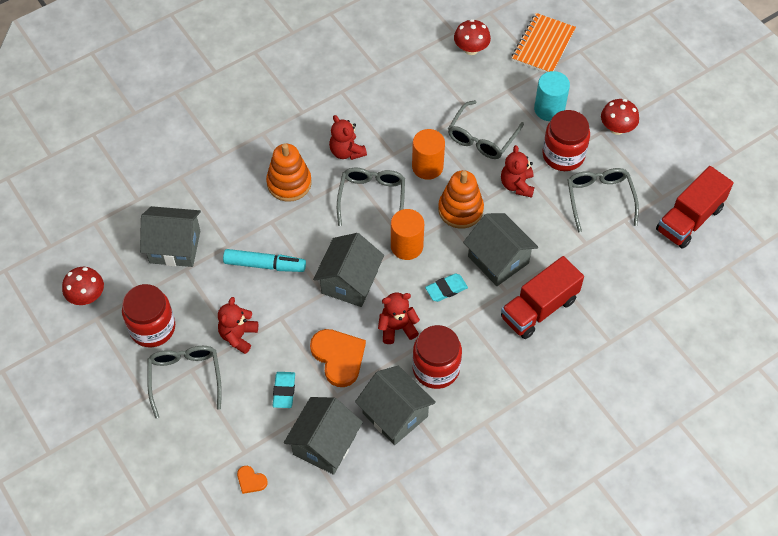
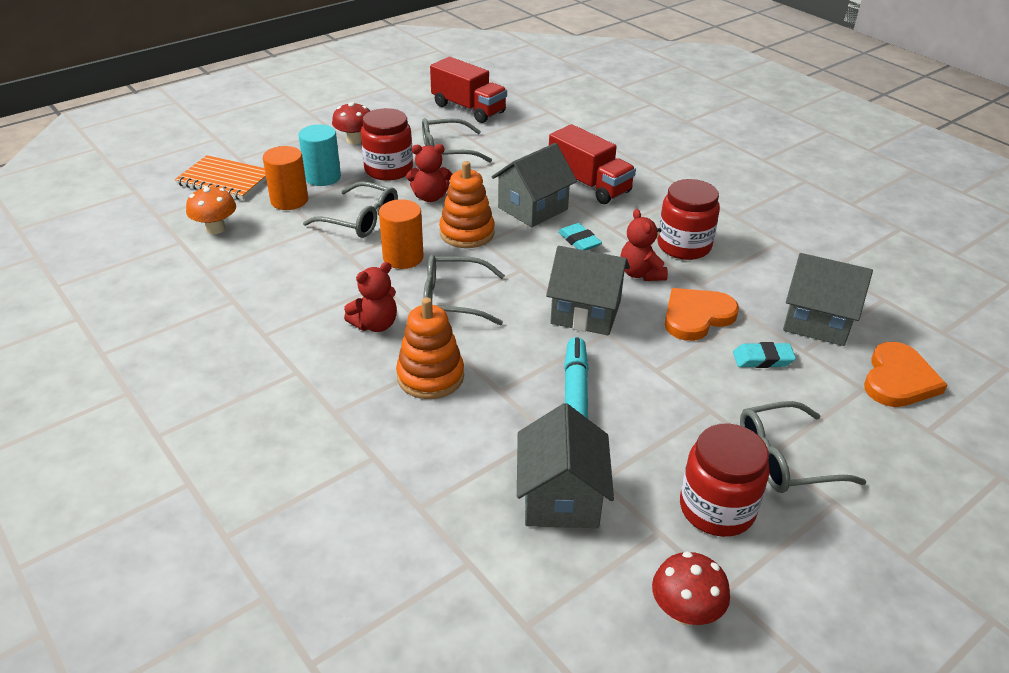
camera: 95 degrees left, 20 degrees down
(238, 336) = (697, 409): red teddy bear -> none
(251, 480) = (898, 379): orange heart -> orange heart, size x2.07
(395, 414) = (753, 272): grey house -> none
(407, 246) = (524, 270): orange cylinder -> orange cylinder (289, 200)
(471, 49) = (215, 228): red mushroom -> orange mushroom

